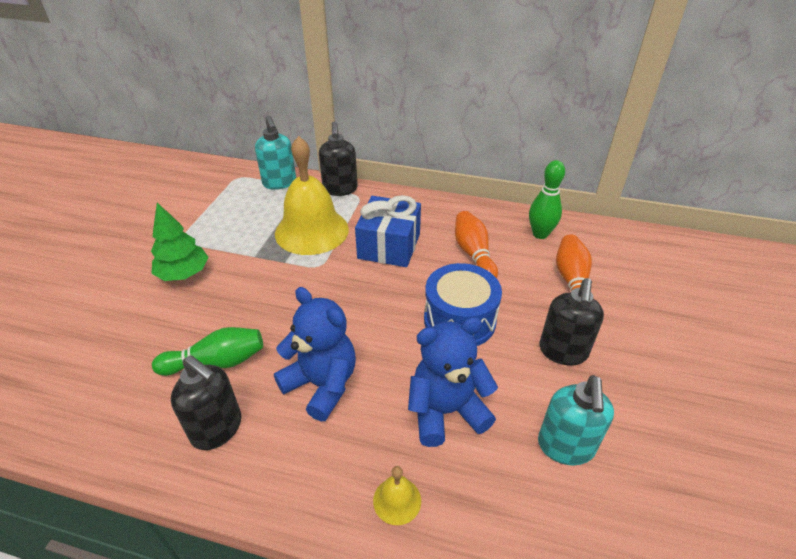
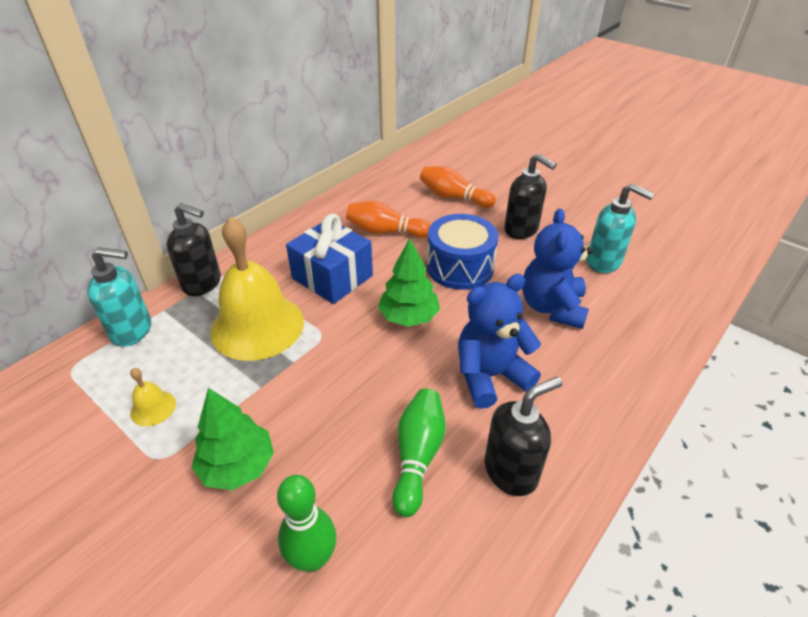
camera: 65 degrees left, 0 degrees up
(367, 307) = (409, 317): none -> green tree
(397, 500) = (625, 361): yellow bell -> yellow bell (153, 408)
(540, 234) = (388, 190): green bowling pin -> green bowling pin (312, 558)

